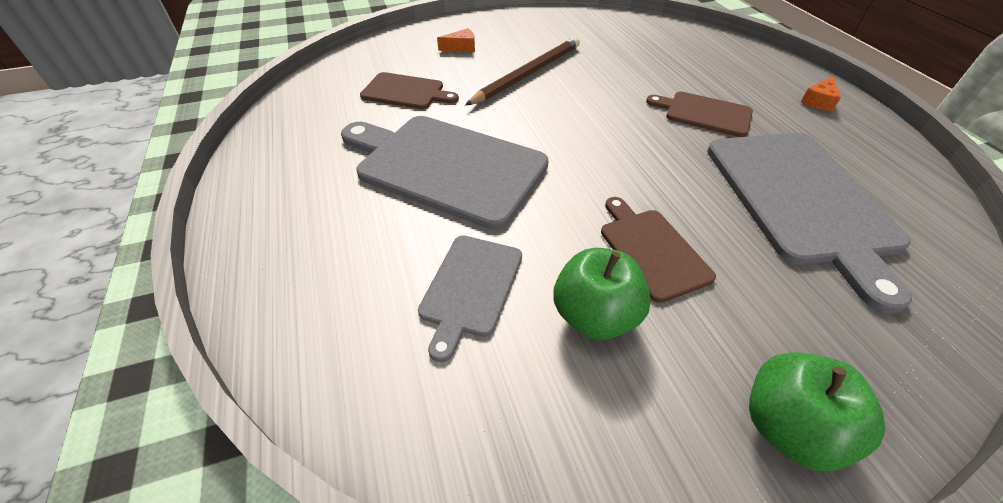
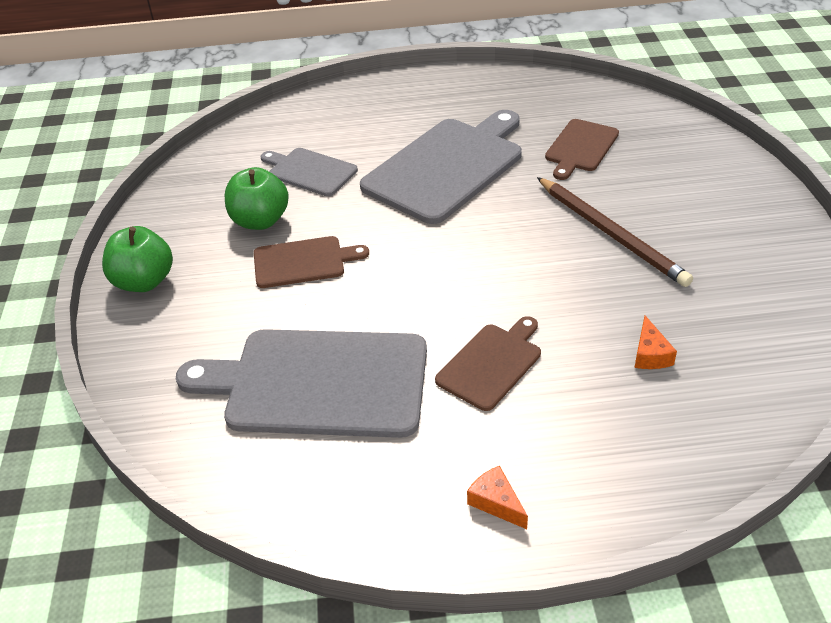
camera: 105 degrees right, 5 degrees down
(461, 47) = (685, 188): orange cheese -> orange cheese (650, 354)

